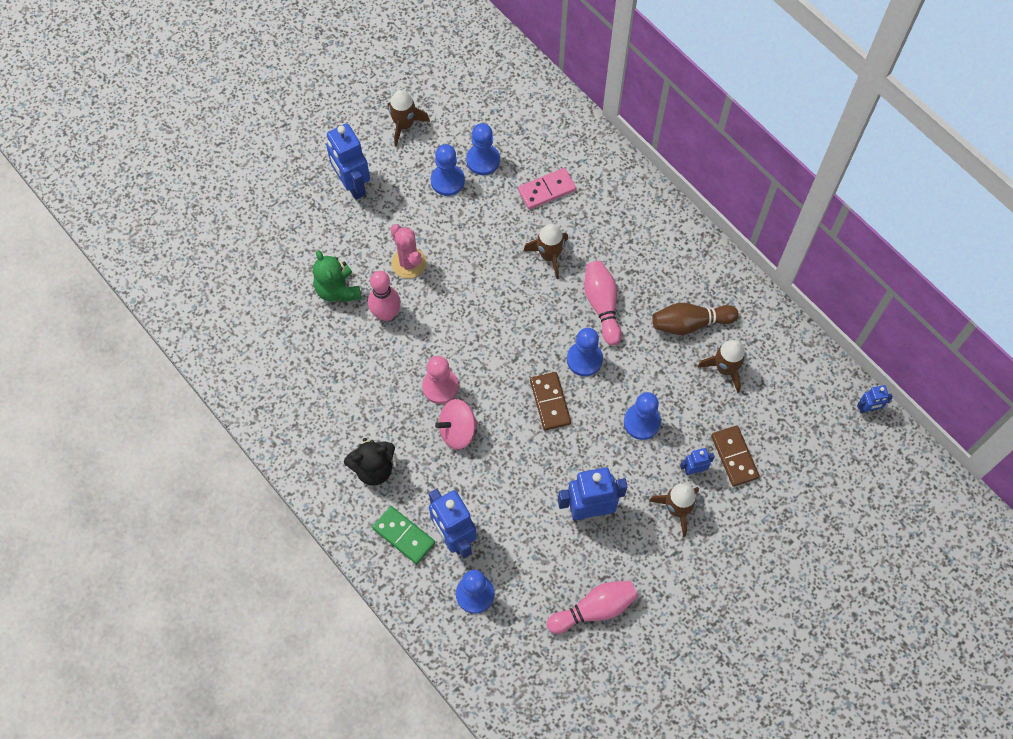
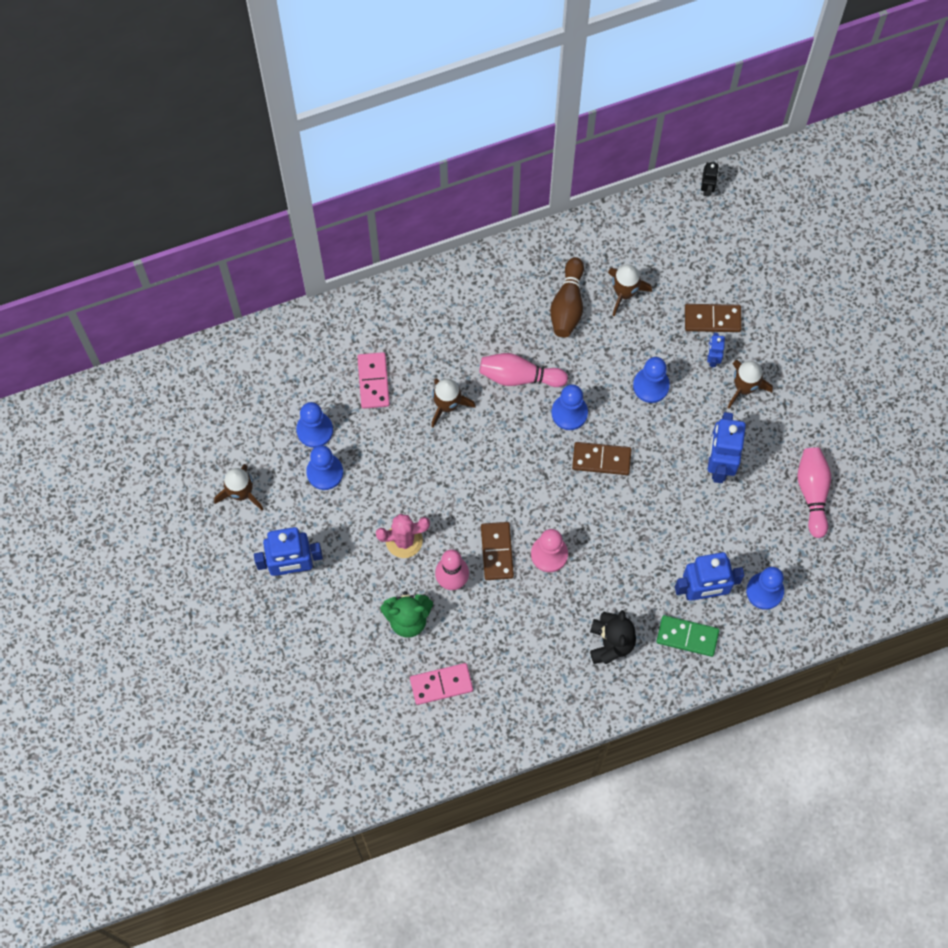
camera: 70 degrees left, 5 degrees up
(286, 337) = (441, 684): none -> pink domino
(404, 535) = (687, 636): green domino -> green domino turned 45 degrees clockwise
(426, 342) = (497, 552): none -> brown domino
(457, 431) = (600, 553): pink spinning top -> none
(868, 409) = (707, 188): blue robot -> black robot

